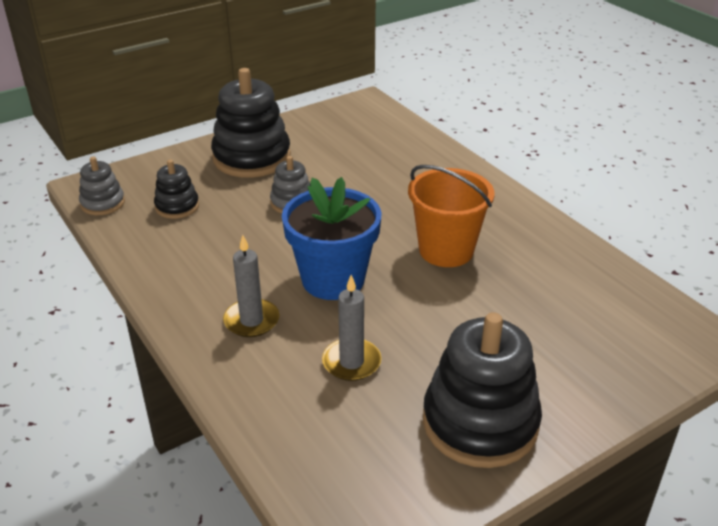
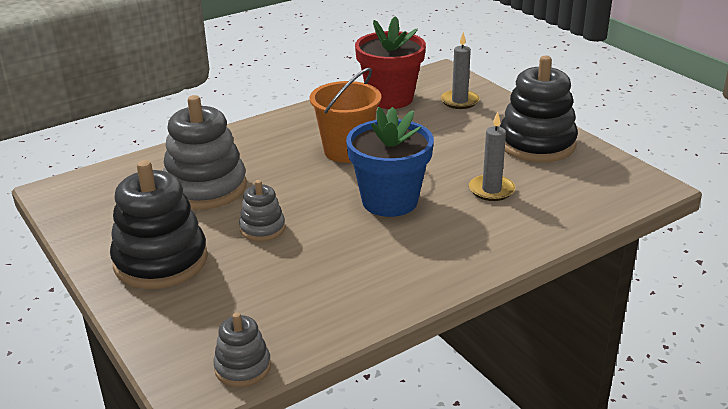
camera: 90 degrees left, 5 degrees down
(177, 206) = (259, 305): black stacking toy -> none
(251, 320) = (450, 239): grey candle -> grey candle (459, 101)
(367, 169) = (205, 188): none -> grey stacking toy
(596, 286) = (390, 98): none -> red flower pot

